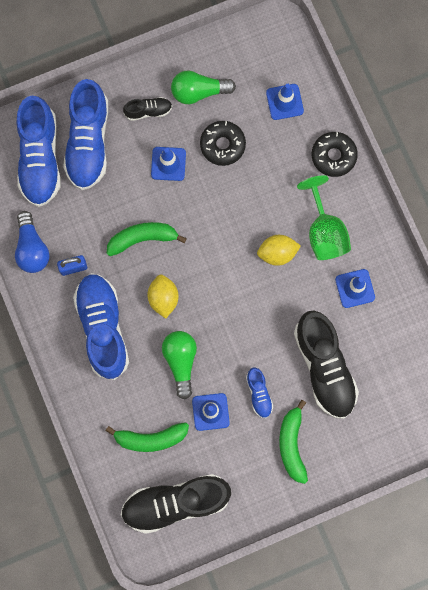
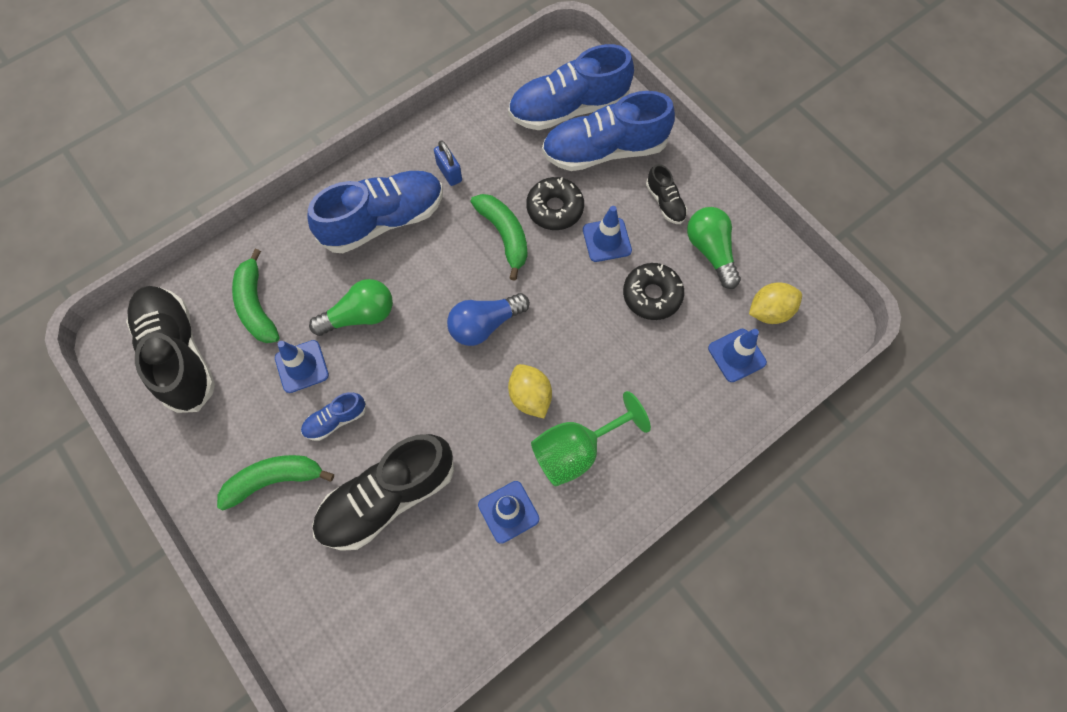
camera: 75 degrees right, 10 degrees down
(32, 248) = (461, 127): blue light bulb -> blue light bulb (485, 324)
(163, 298) = (436, 276): yellow lemon -> yellow lemon (769, 311)
(333, 156) = (685, 436): black donut -> black donut (555, 208)

